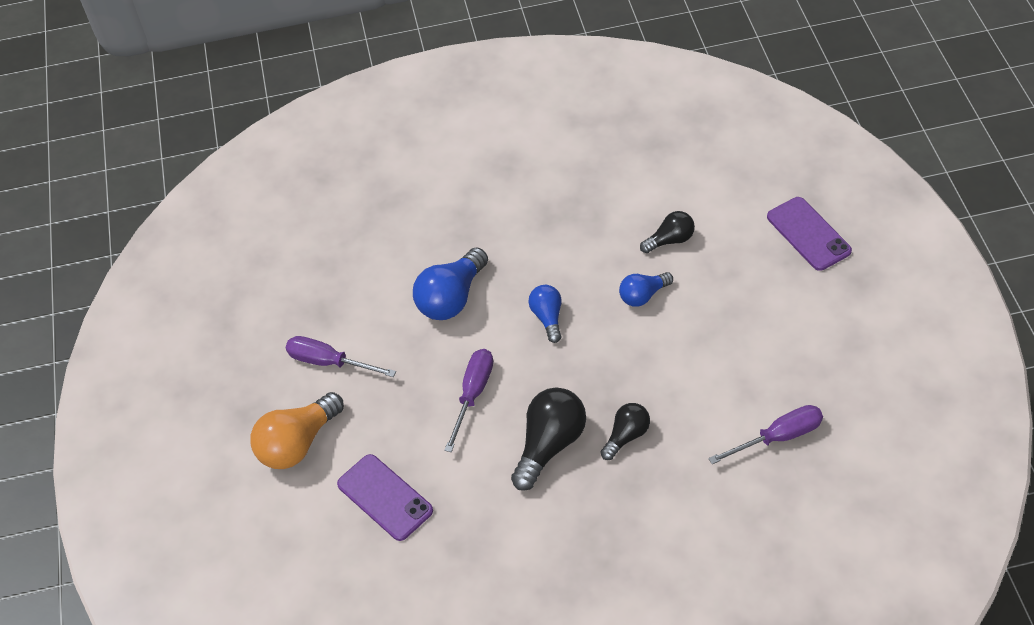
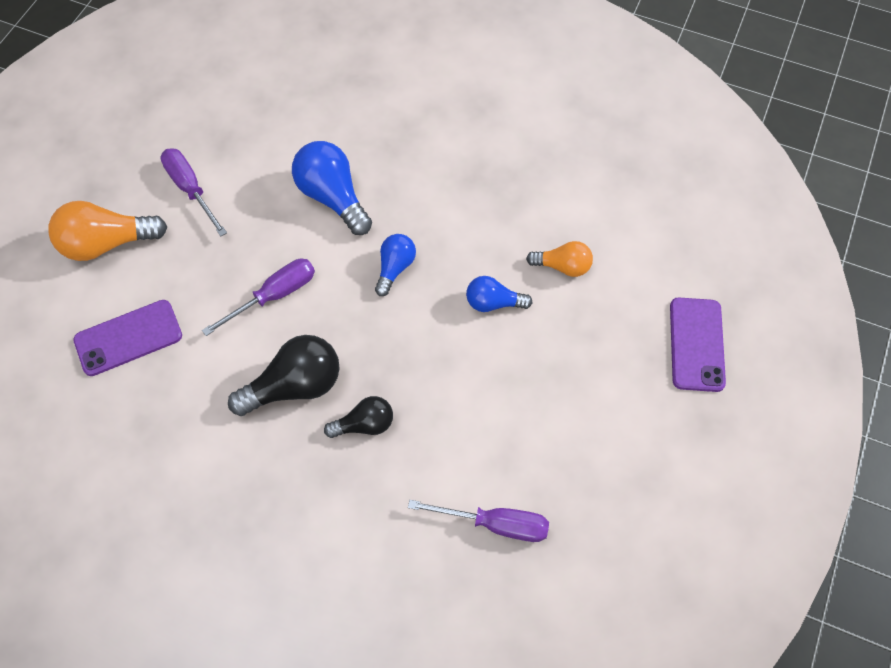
camera: 30 degrees right, 10 degrees up
(385, 497) = (128, 338): purple phone -> purple phone turned 75 degrees clockwise
(451, 298) = (333, 197): blue light bulb -> blue light bulb turned 75 degrees clockwise
(670, 240) = (563, 266): black light bulb -> orange light bulb

